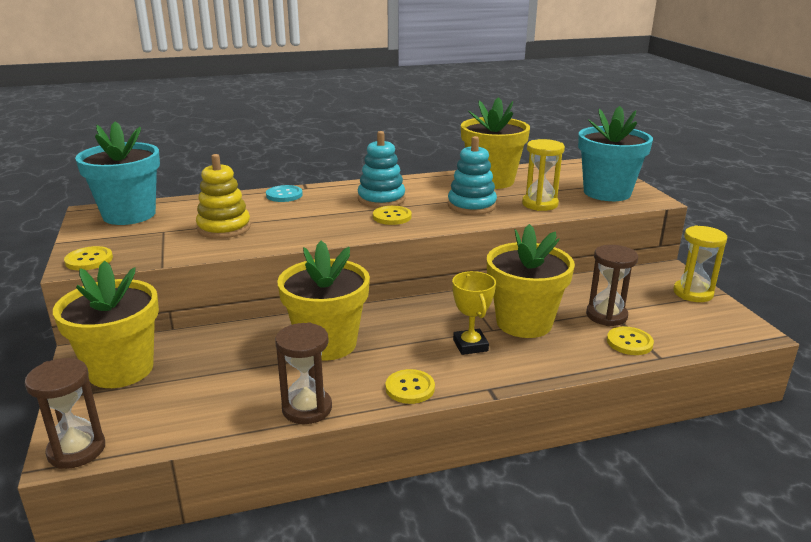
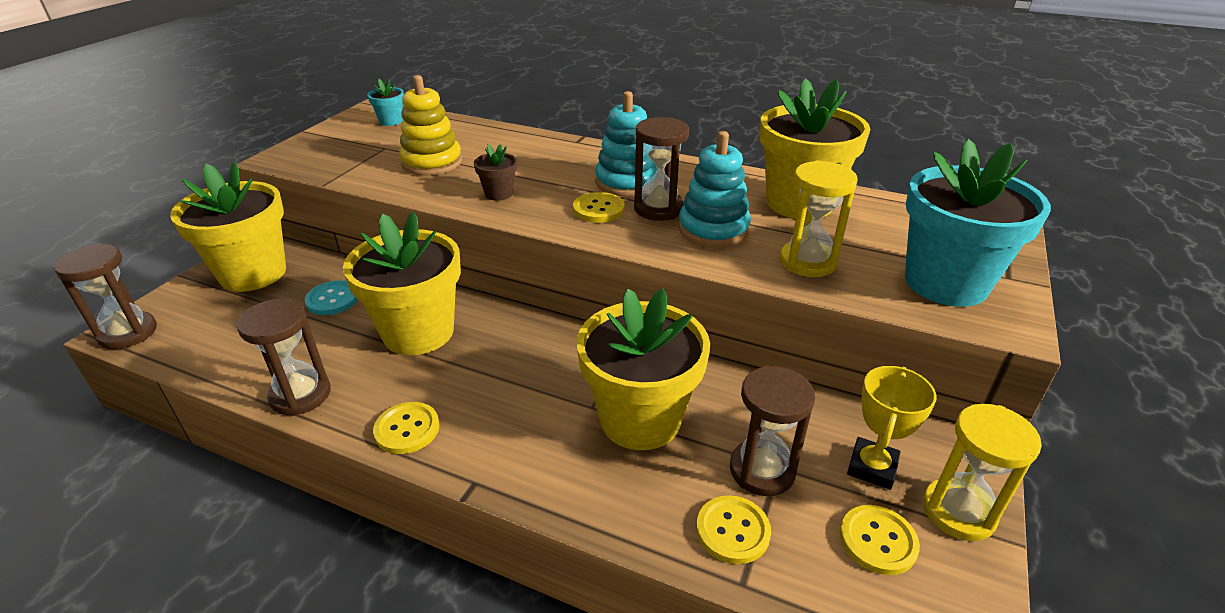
camera: 40 degrees right, 10 degrees up
(89, 260) = (291, 157): yellow button -> yellow button (878, 541)
(129, 215) = (391, 121): turquoise flower pot -> turquoise flower pot, size x0.43
(284, 195) = (542, 143): turquoise button -> turquoise button (332, 299)
(312, 229) = (499, 194): none -> brown flower pot
(425, 206) = (658, 209): none -> brown hourglass
(470, 345) = (538, 414): yellow trophy -> yellow trophy (872, 467)

